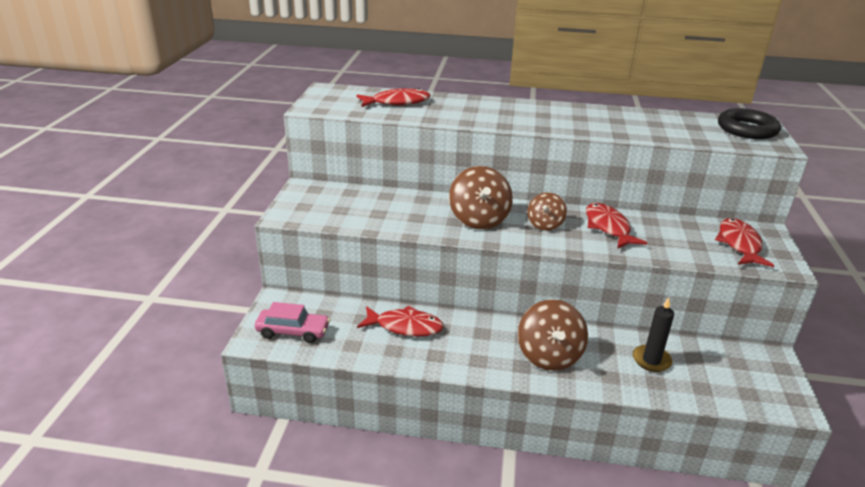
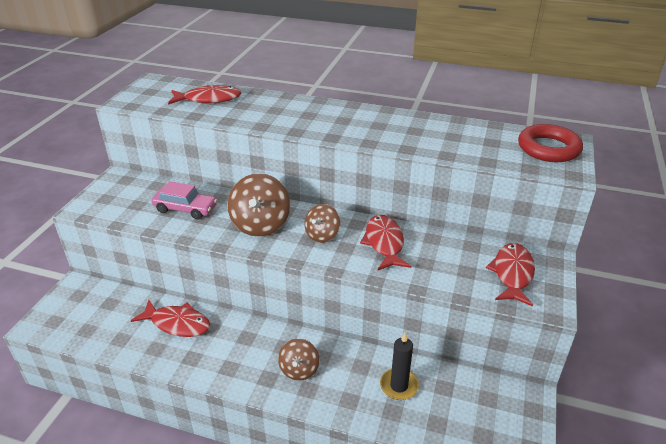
camera: 10 degrees right, 5 degrees up
(293, 332) = (75, 319): pink car -> pink car (185, 209)
(549, 355) = (299, 370): brown spinning top -> brown spinning top, size x0.61
(747, 129) = (548, 148): black ring -> red ring

